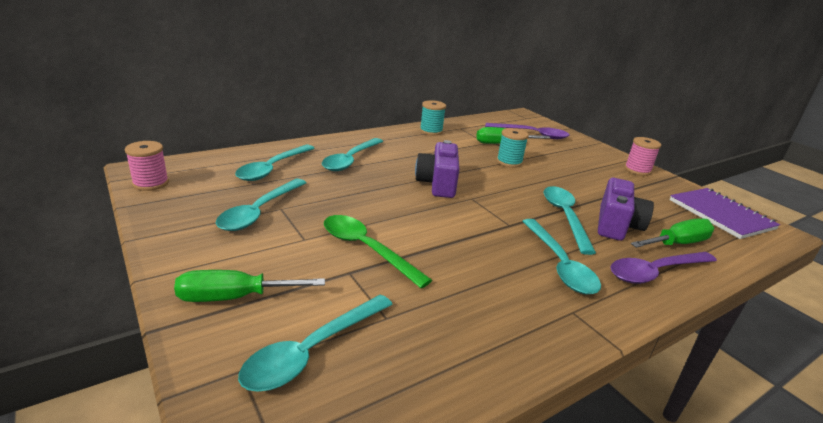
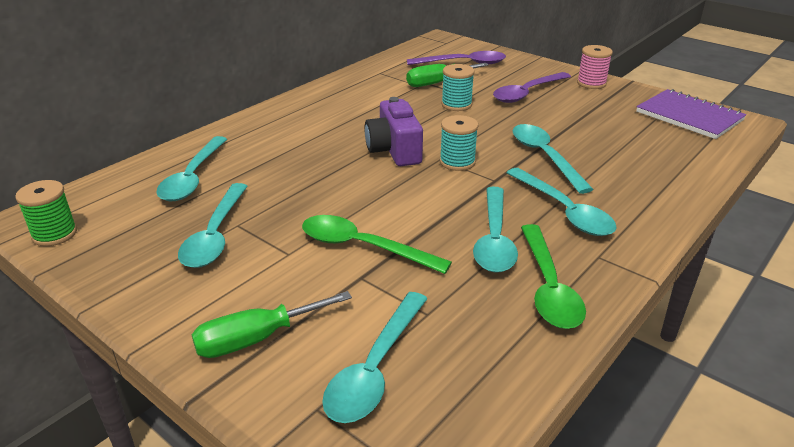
camera: 15 degrees left, 5 degrees up
(151, 183) = (54, 234): pink spool -> green spool
(350, 160) = (278, 144): turquoise spoon -> turquoise spoon (494, 239)
(431, 131) = (349, 84): turquoise spool -> turquoise spool (457, 162)
(510, 325) = (548, 287): none -> green spoon
(616, 225) = (598, 153): purple camera -> none
(655, 272) = (654, 195): purple spoon -> purple spoon (527, 93)
(677, 243) = (662, 159): green screwdriver -> none

